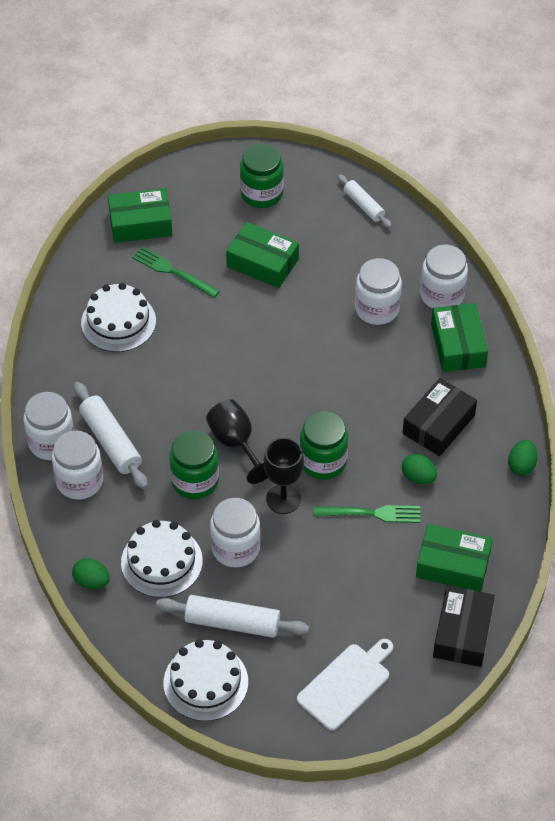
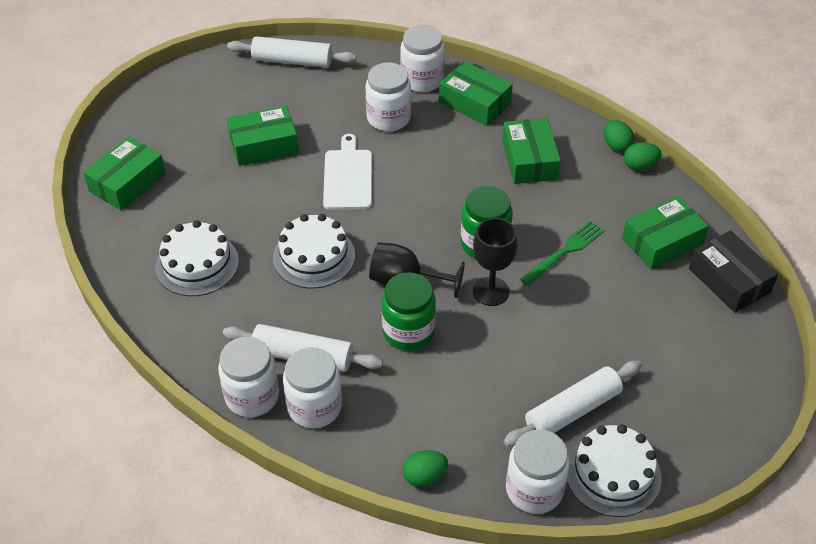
camera: 45 degrees left, 5 degrees down
(161, 562) = (460, 412): white cake -> white cake (314, 256)
(172, 271) = (197, 198): green fork -> none
(235, 548) = (502, 354): white jar -> white jar (534, 490)
(261, 193) = (203, 101): green jar -> none
(346, 684) = (707, 382): white cutting board -> white cutting board (348, 177)
(364, 205) = (292, 61): white rolling pin -> white rolling pin, size x1.58
(418, 477) = (562, 203): green egg -> green egg (639, 166)
(438, 424) = (529, 160): black box -> green box

